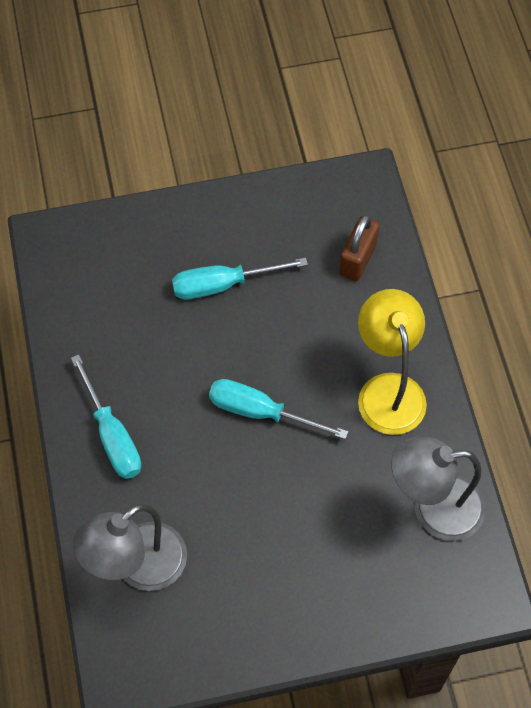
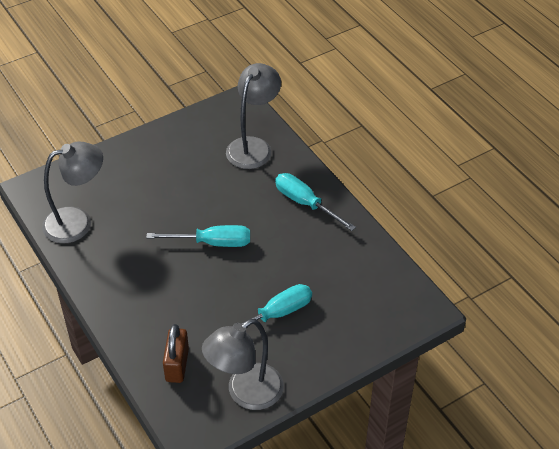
camera: 160 degrees right, 15 degrees down
(293, 204) = (245, 393): none -> grey lamp
(388, 390) = (126, 281): yellow lamp -> none

